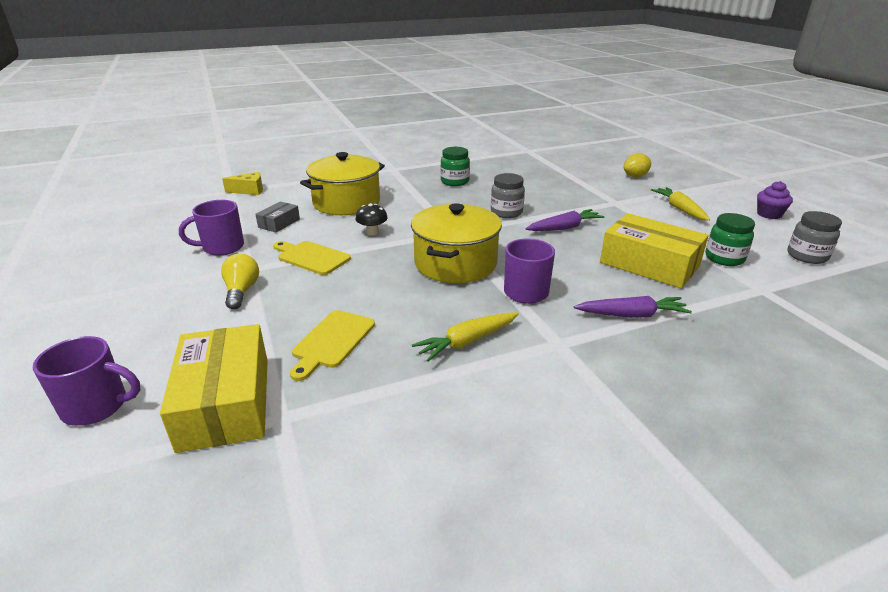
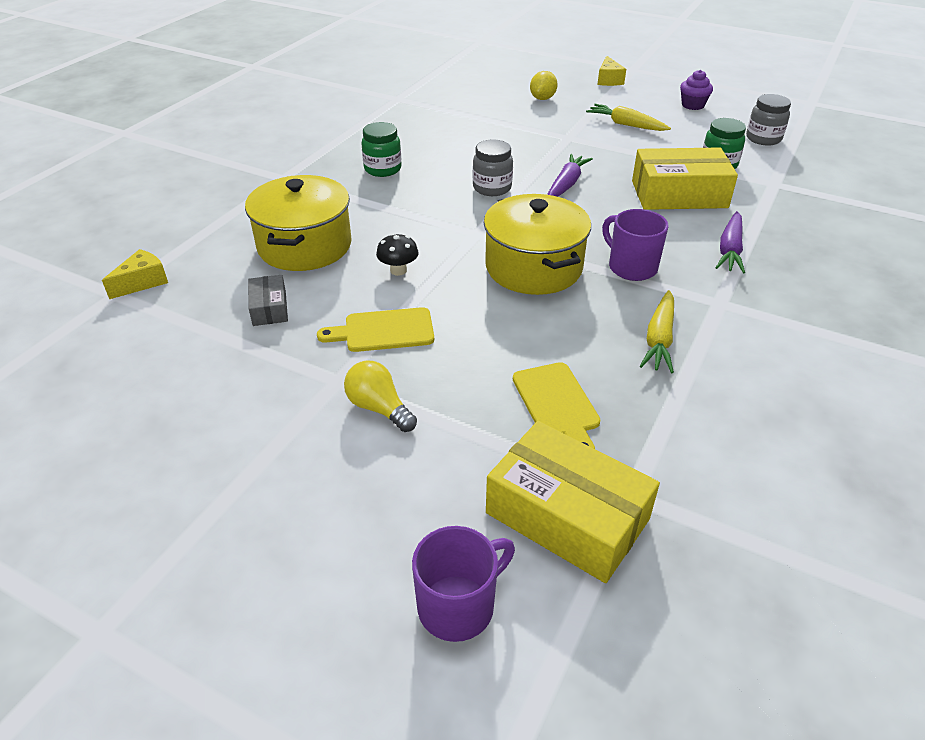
camera: 40 degrees left, 10 degrees up
(222, 247) = (255, 372): purple mug -> none
(631, 315) = (730, 250): purple carrot -> purple carrot turned 150 degrees clockwise
(713, 179) = (608, 80): none -> yellow cheese

